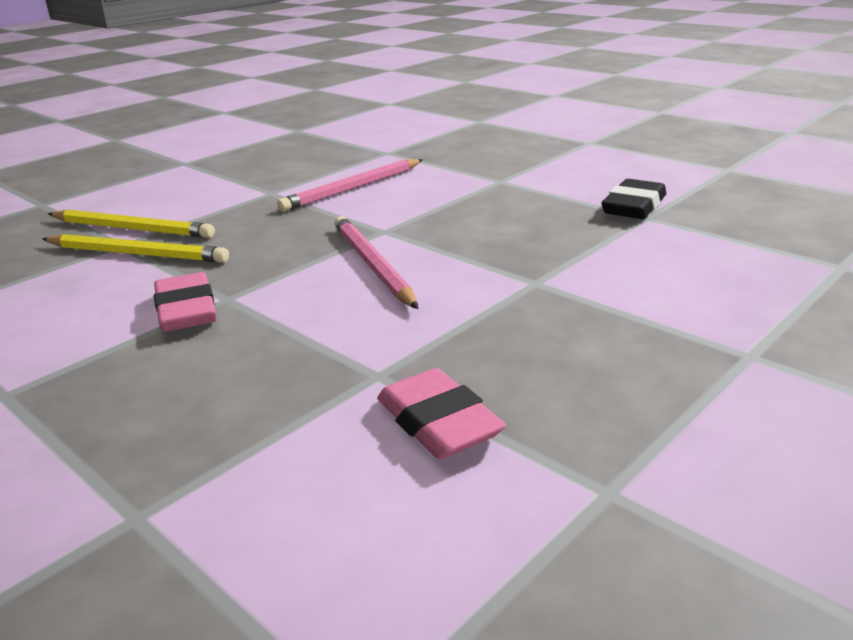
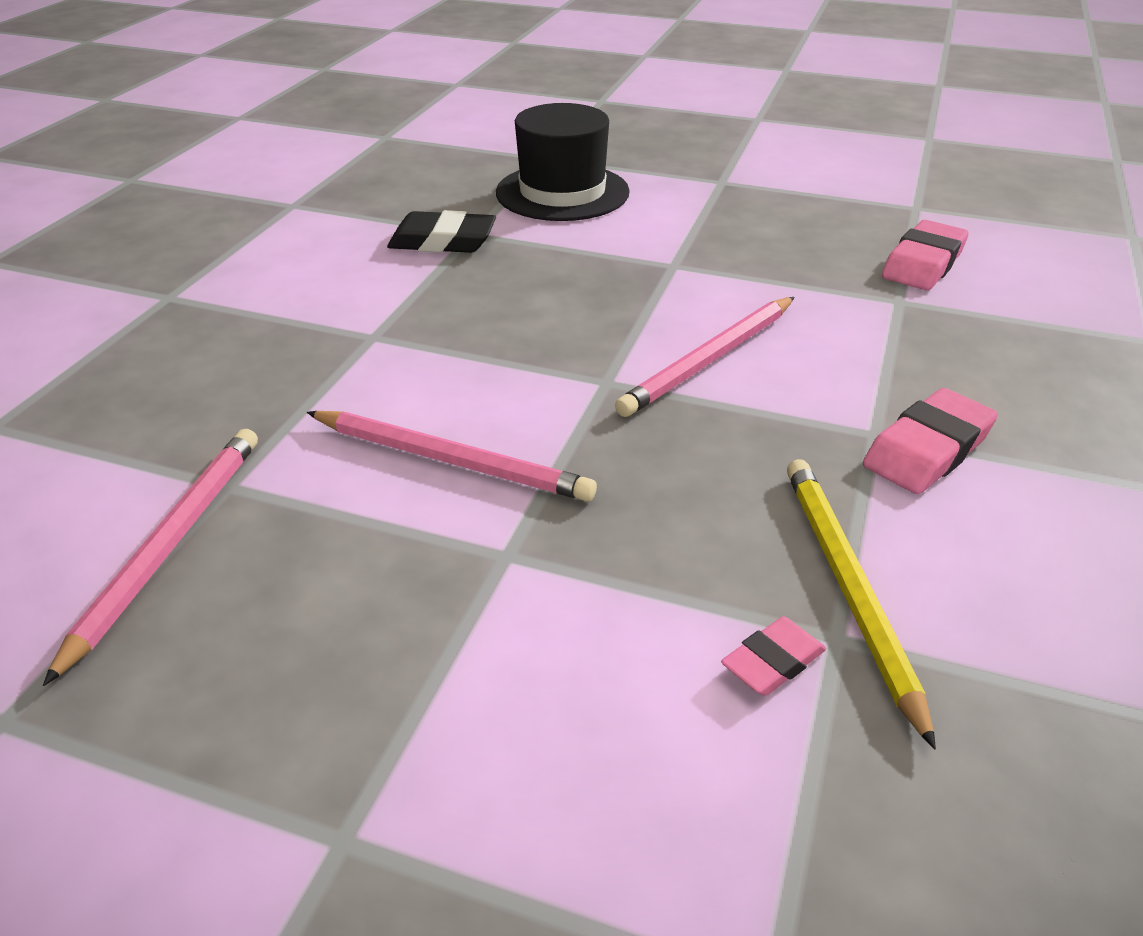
camera: 115 degrees left, 10 degrees up
(132, 229) = (773, 662): yellow pencil -> pink eraser
(357, 145) = (168, 546): none -> pink pencil
(731, 260) = (562, 192): none -> black hat

